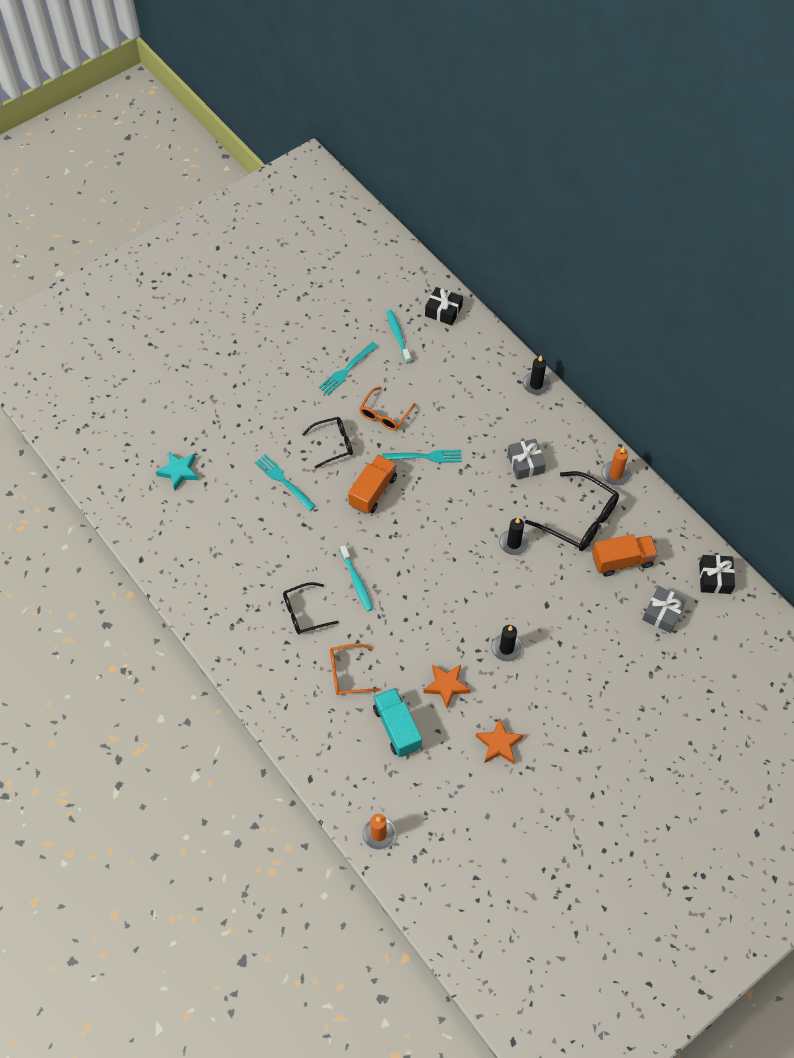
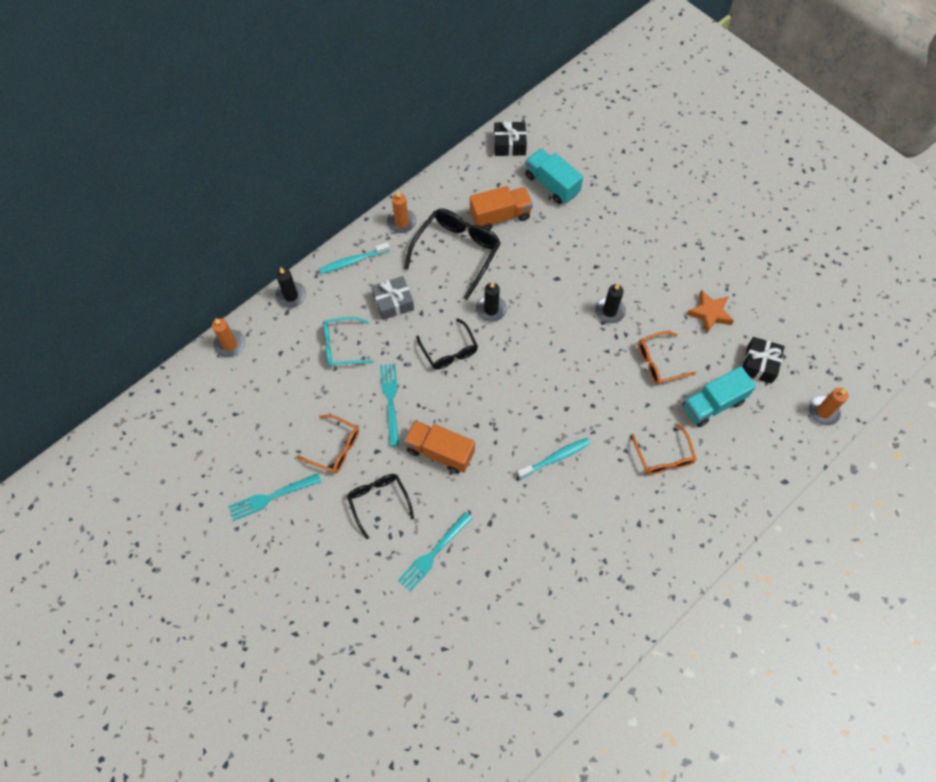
camera: 95 degrees left, 5 degrees up
(179, 472) = (429, 686): turquoise star -> none
(304, 613) = (601, 509): black glasses -> black glasses (449, 351)
(346, 370) = (271, 497): turquoise fork -> turquoise fork turned 120 degrees clockwise
(398, 336) = (220, 443): turquoise toothbrush -> turquoise toothbrush (353, 261)
(443, 311) = (185, 395): black gift -> black gift (759, 364)
(446, 686) = (659, 362): orange star -> orange glasses
(482, 422) = (342, 346): none -> turquoise glasses
(489, 341) = (230, 344): none -> orange candle
(622, 561) = (500, 216): orange truck -> orange truck turned 90 degrees clockwise
(662, 613) = (551, 184): grey gift -> turquoise truck

